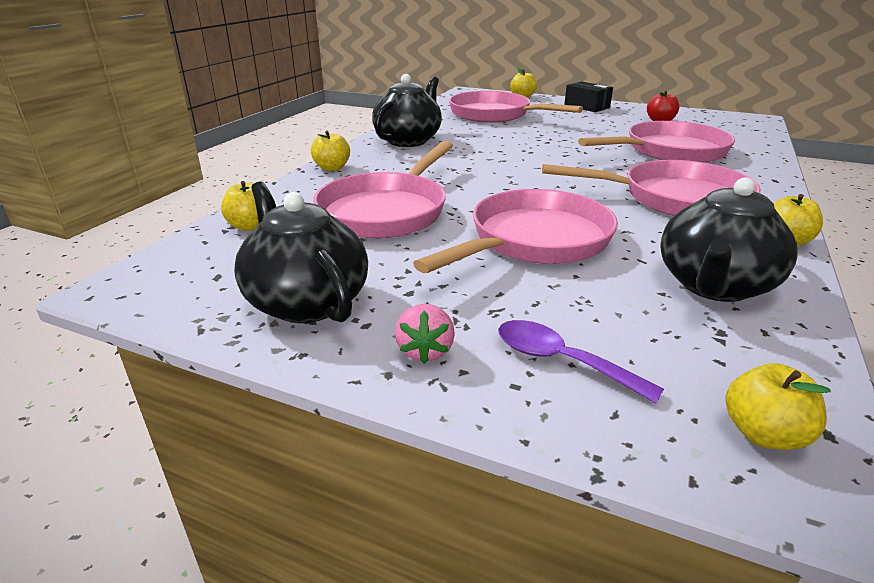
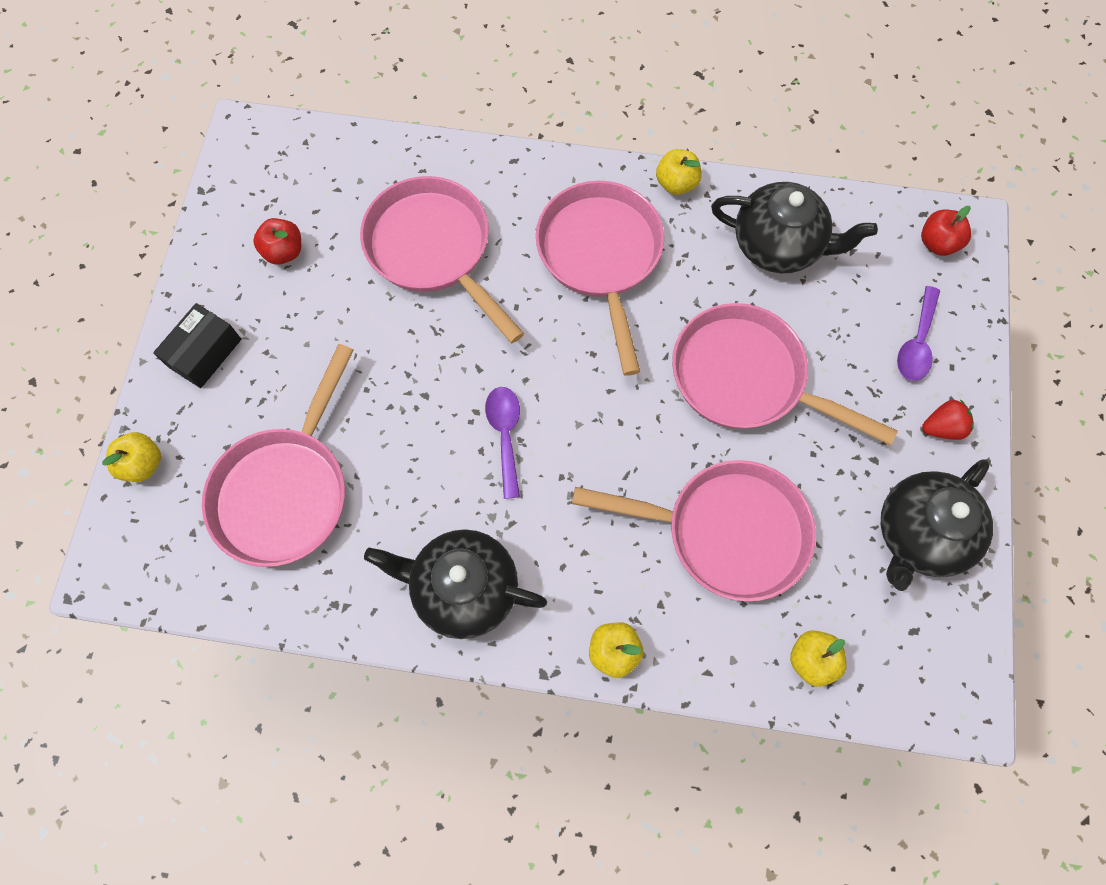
camera: 105 degrees left, 40 degrees up
(425, 351) = (942, 427): pink strawberry -> red strawberry
(509, 157) = (505, 435): none -> purple spoon
(763, 434) = (937, 243): yellow apple -> red apple

